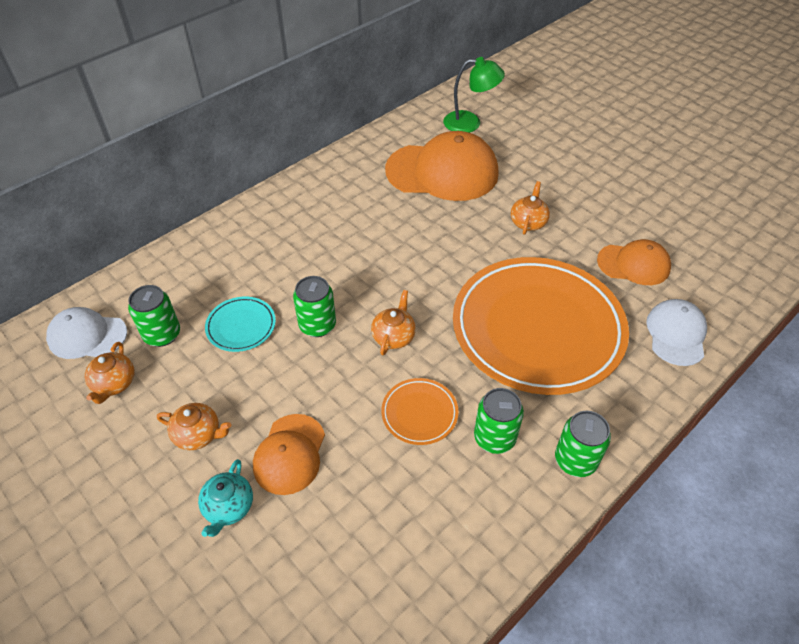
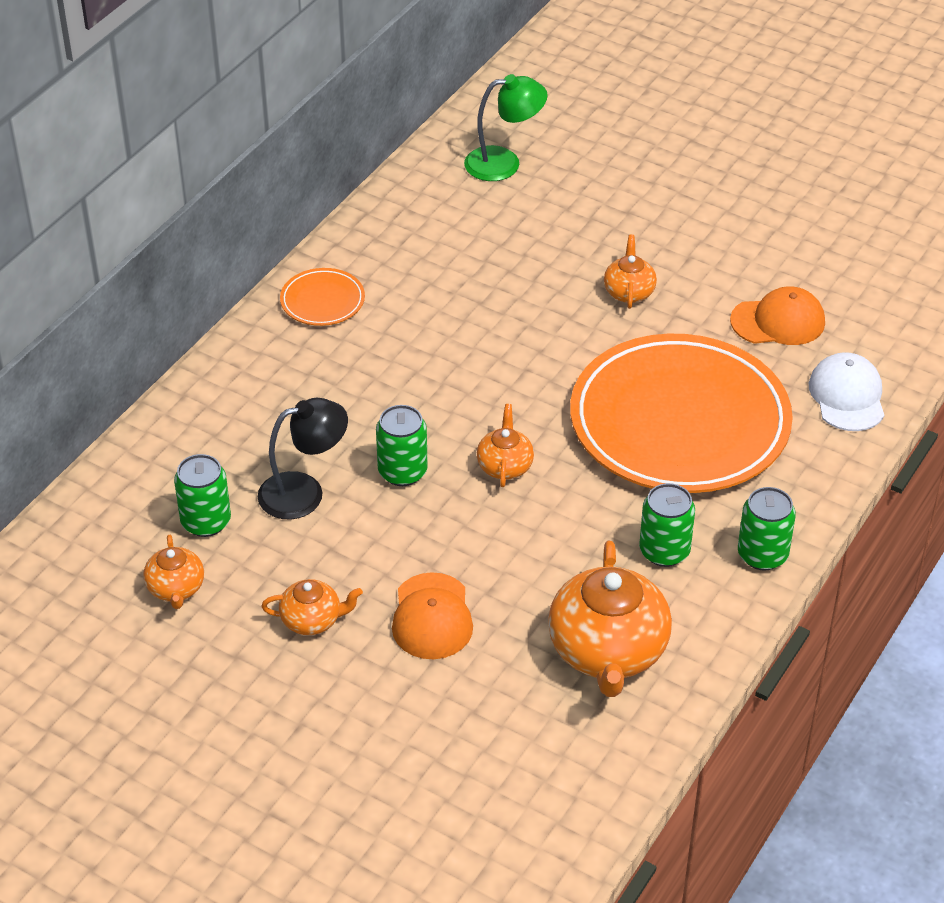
camera: 15 degrees left, 5 degrees down
(87, 336) = (107, 543): white cap -> none
(228, 507) = (385, 683): turquoise teapot -> none
(241, 326) = (304, 492): turquoise plate -> black lamp
(419, 413) = (568, 544): orange plate -> orange plate (322, 301)
(419, 523) = (608, 652): none -> orange teapot
(442, 172) = (490, 242): orange cap -> none

